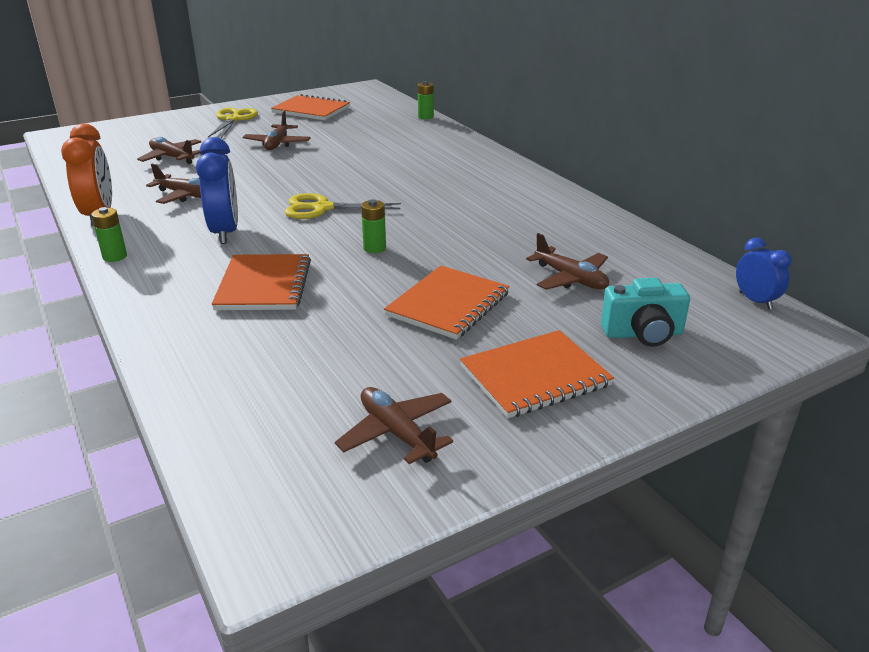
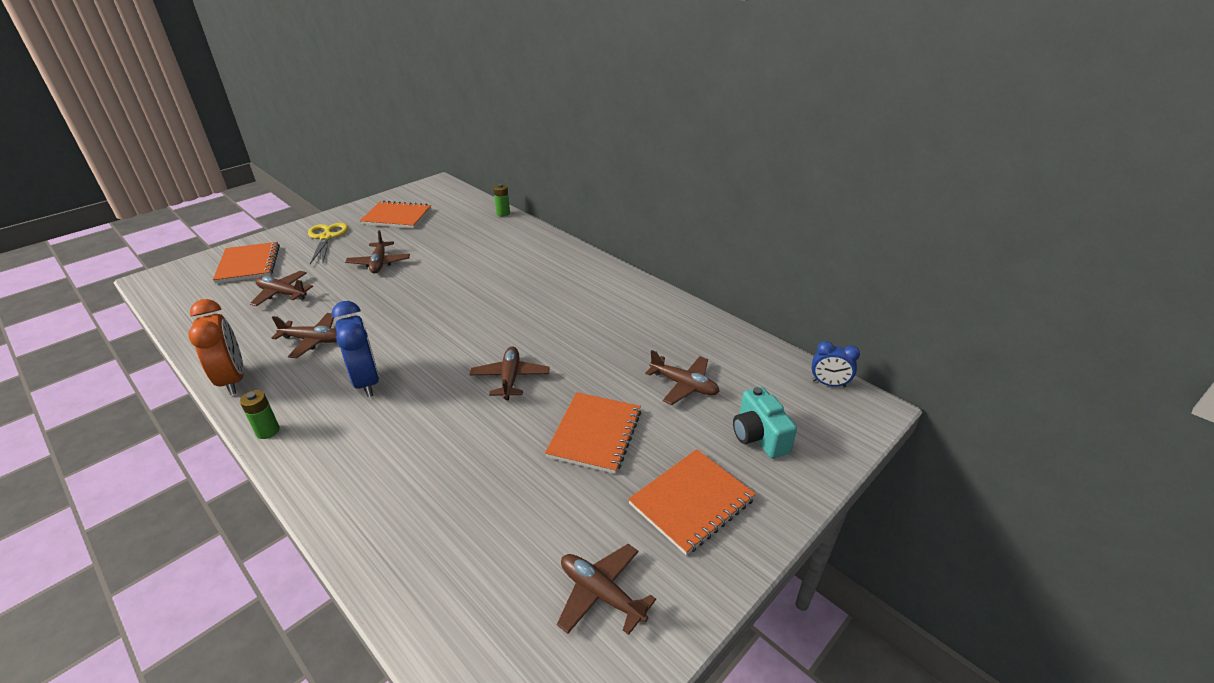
camera: 15 degrees left, 5 degrees up
(264, 285) = (425, 441): orange notebook -> orange notebook (248, 264)
(322, 208) = (447, 337): yellow scissors -> none
(374, 248) = (510, 378): green battery -> brown plane
(643, 334) = (759, 436): turquoise camera -> turquoise camera turned 90 degrees clockwise
(755, 301) = (828, 384): blue clock -> blue clock turned 150 degrees clockwise

